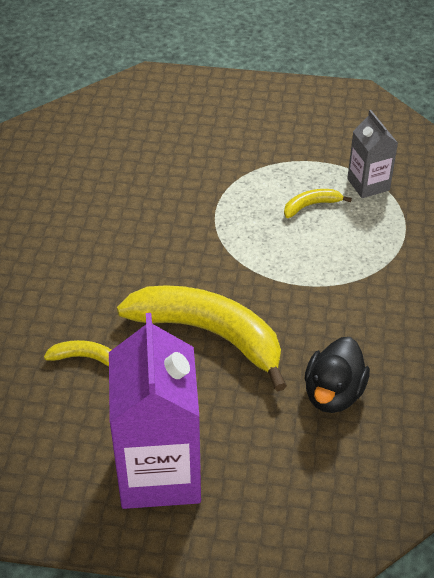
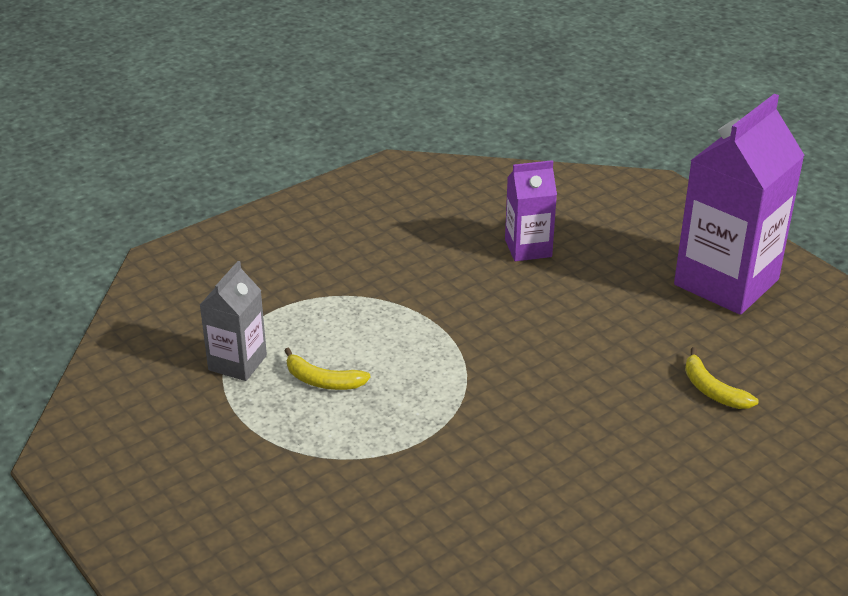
camera: 135 degrees left, 10 degrees down
(209, 334) = (574, 340): yellow banana -> none
(333, 393) = (528, 248): black duck -> purple carton

